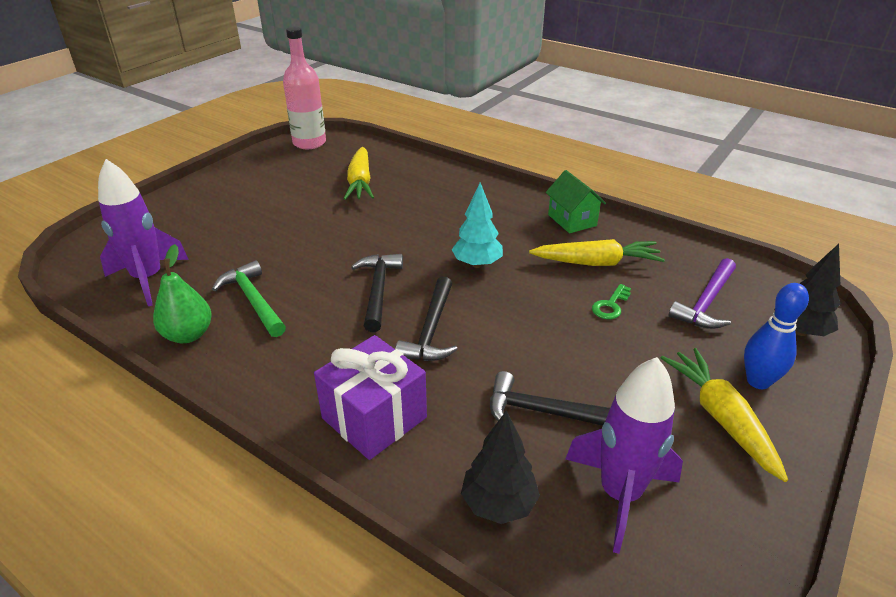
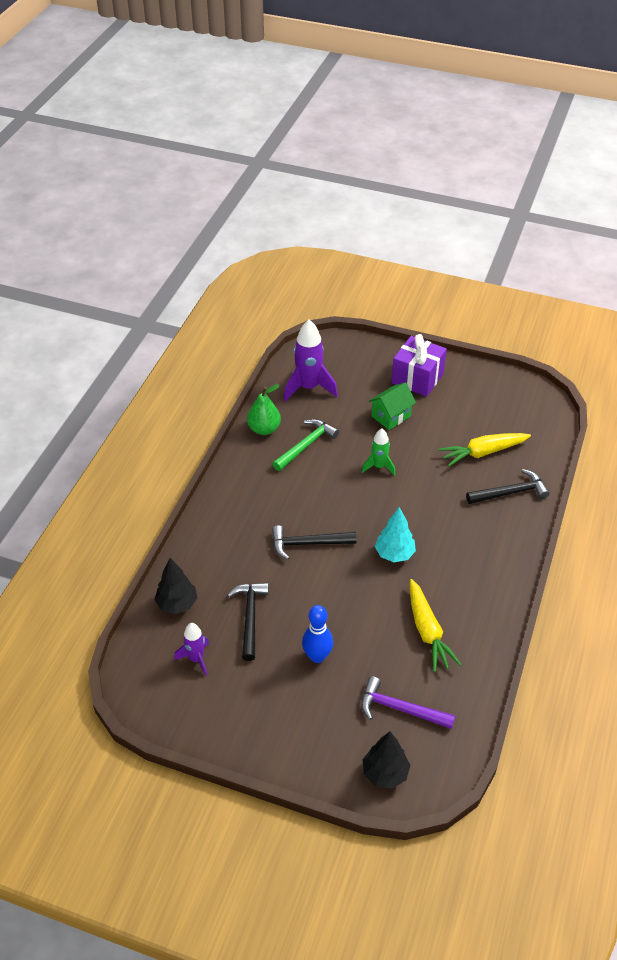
camera: 75 degrees right, 10 degrees up
(309, 143) = (535, 399): pink bottle -> none
(334, 249) = (379, 467): none -> green rocket
(374, 418) = (222, 535): purple gift -> purple gift (417, 378)
(378, 290) = (340, 505): black hammer -> black hammer (510, 493)
(572, 220) = (488, 608): green house -> green house (391, 416)
(610, 305) = (373, 644): green key -> none
(619, 494) = (196, 659): purple rocket -> purple rocket, size x0.58
(720, 417) = (272, 713): yellow carrot -> none
(758, 381) = (315, 738): blue bowling pin -> blue bowling pin (317, 656)

